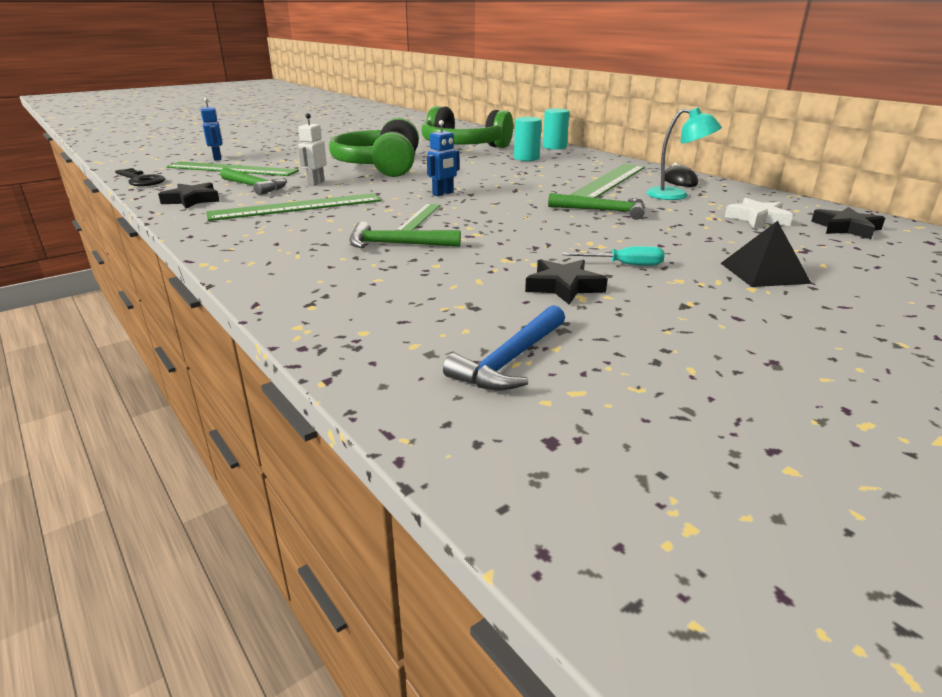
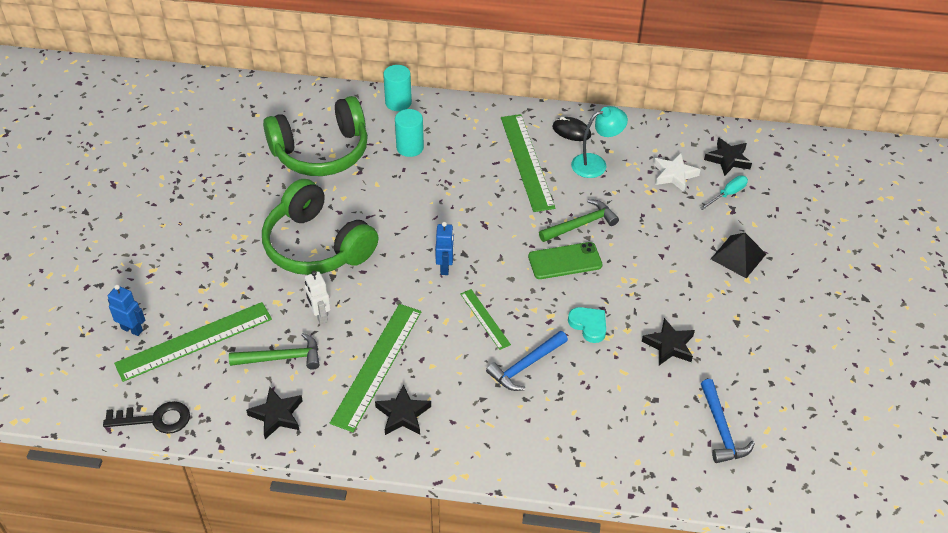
camera: 45 degrees left, 20 degrees up
(255, 227) = (403, 414): none -> black star
(397, 244) = (525, 365): green hammer -> blue hammer
(501, 248) = (589, 325): none -> turquoise heart
(549, 219) = (565, 261): none -> green phone
(624, 265) = (670, 297): turquoise screwdriver -> turquoise screwdriver (728, 194)

